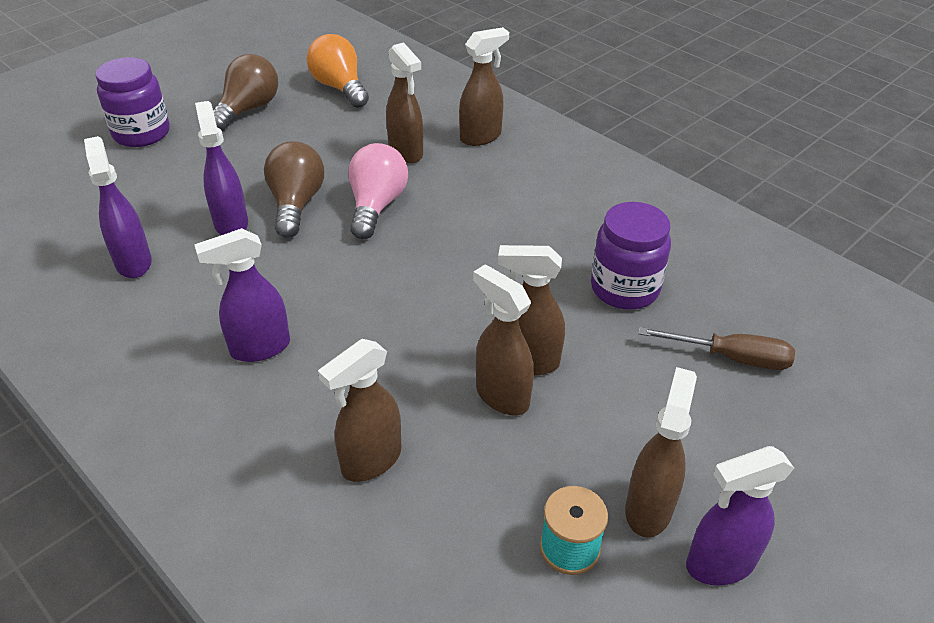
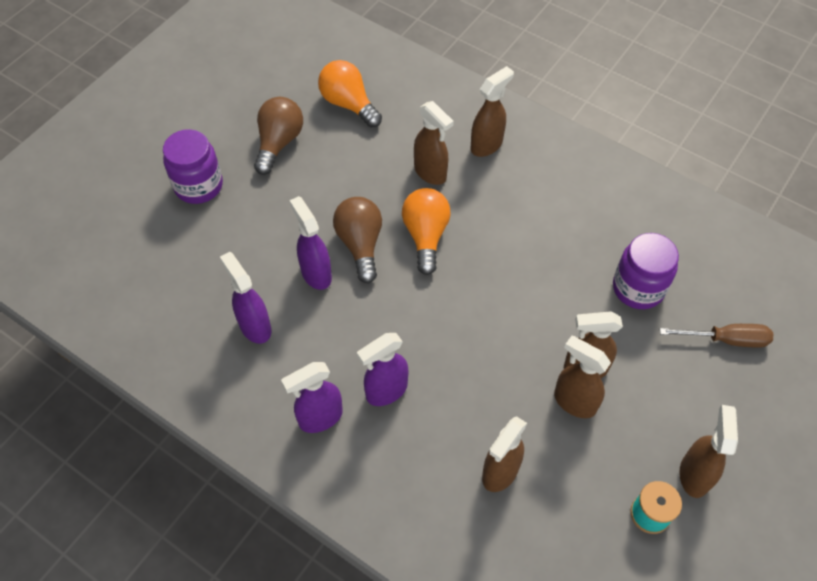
camera: 10 degrees left, 15 degrees up
(376, 206) = (425, 236): pink light bulb -> orange light bulb
(719, 564) = (746, 507): purple spray bottle -> purple spray bottle (320, 418)

